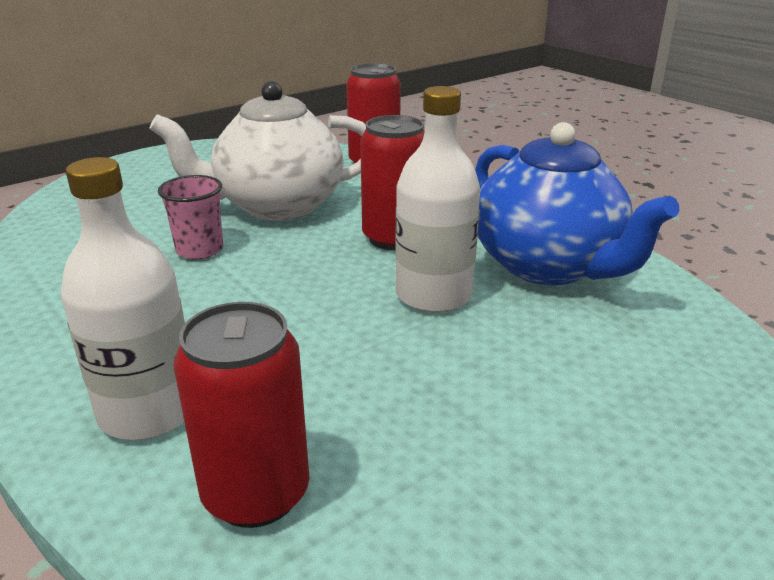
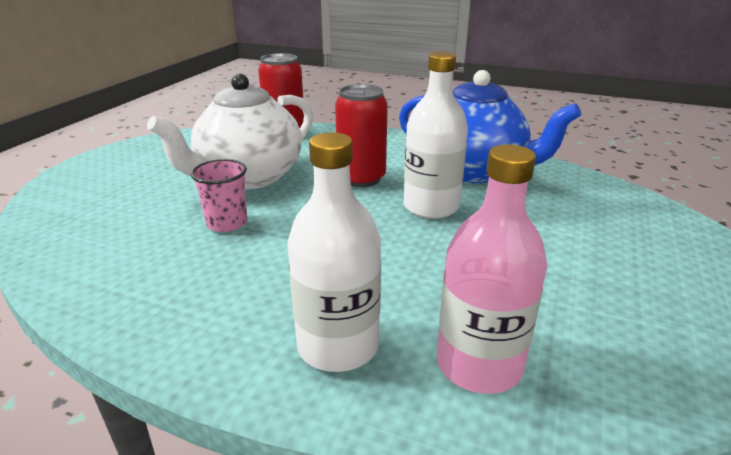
camera: 30 degrees left, 0 degrees up
(256, 493) = (479, 364): red can -> pink bottle

